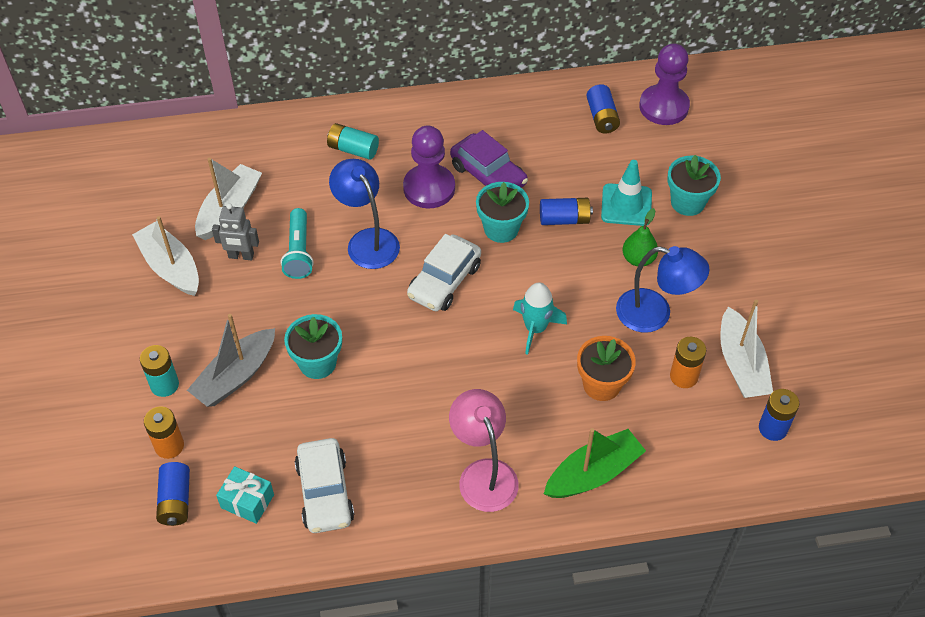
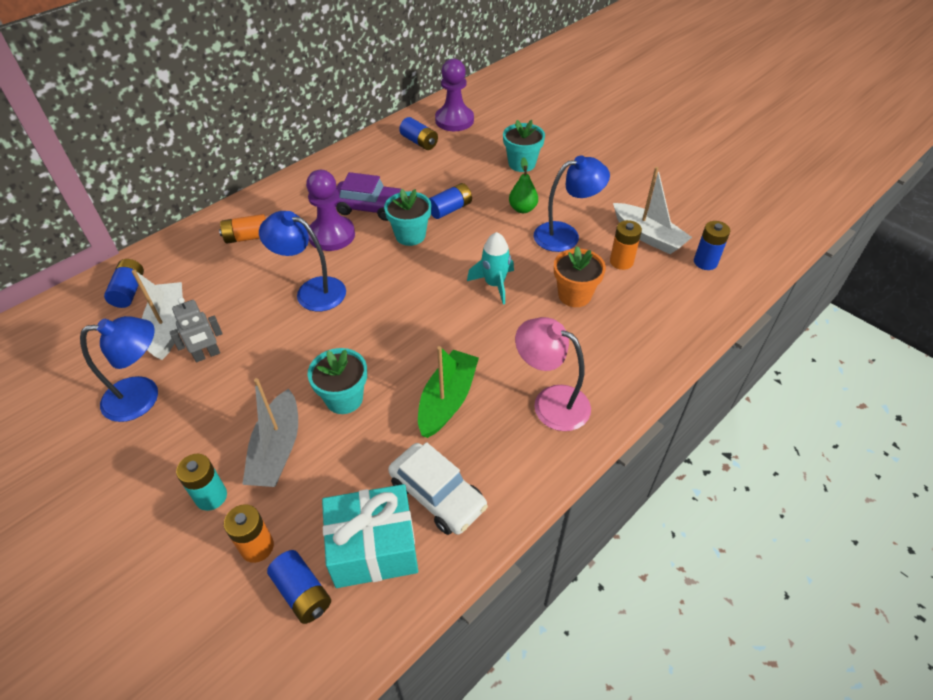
camera: 35 degrees left, 5 degrees down
(170, 267) = (143, 397): white boat -> blue lamp
(221, 155) = (129, 291): none -> blue battery
(247, 501) = (373, 547): turquoise gift -> turquoise gift, size x1.78
(299, 252) = (258, 326): turquoise flashlight -> none
(353, 149) = (247, 237): turquoise battery -> orange battery
(444, 281) = (398, 288): white car -> none
(593, 473) = (626, 355): green boat -> green boat (447, 400)
(626, 205) = (484, 182): turquoise traffic cone -> none

